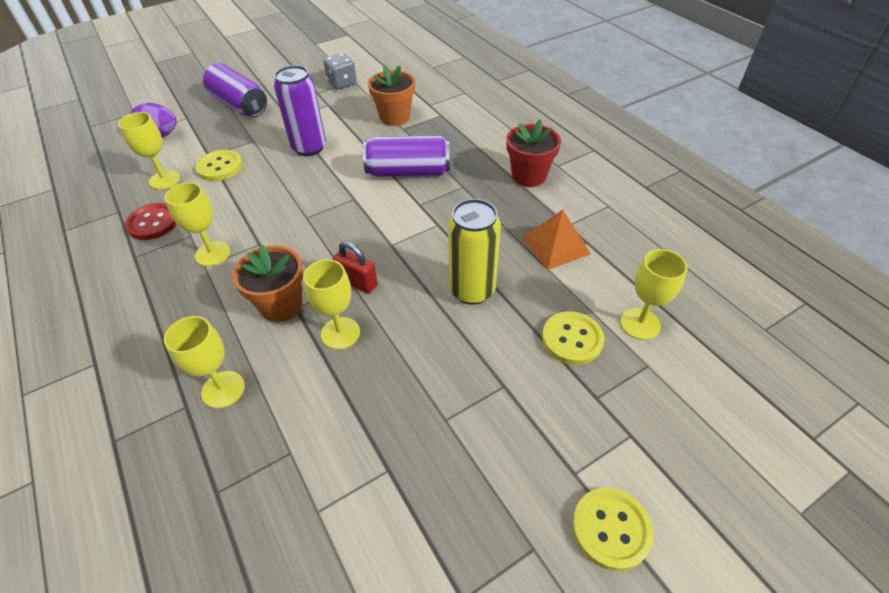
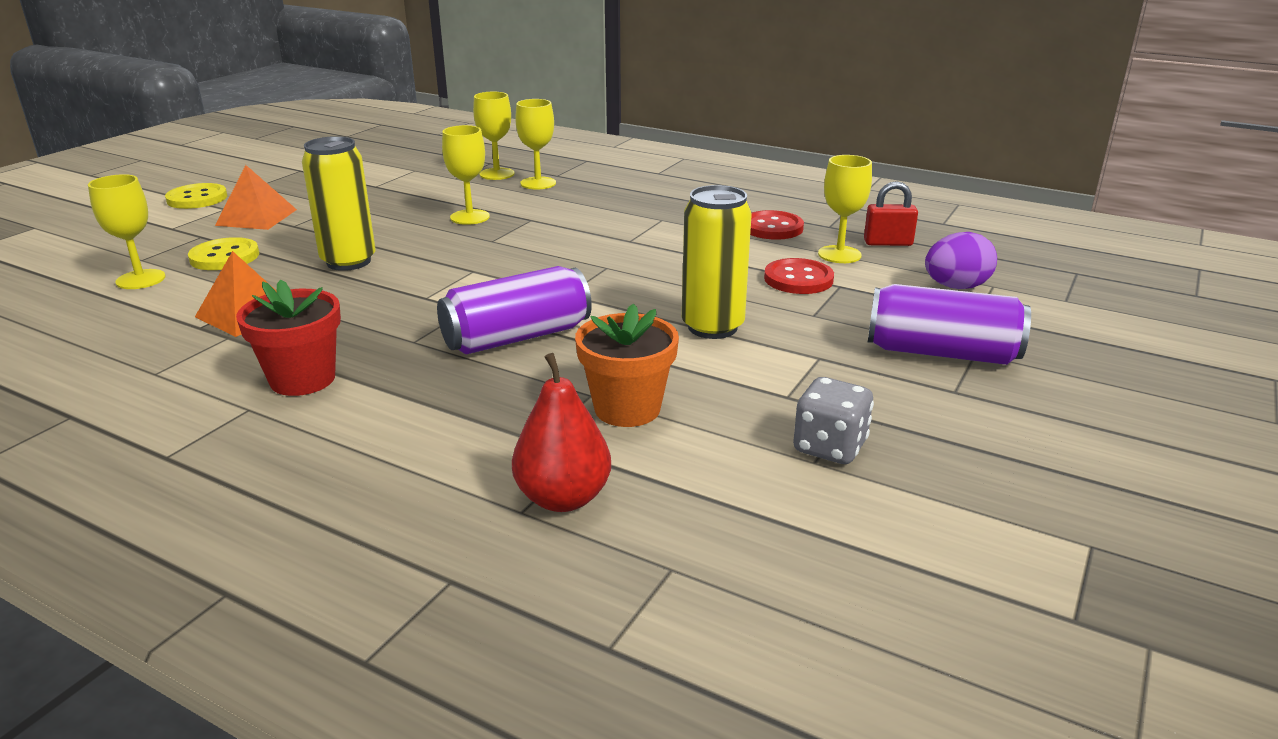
camera: 150 degrees right, 20 degrees down
(212, 254) = (666, 226): yellow goblet -> yellow goblet (497, 174)
(220, 167) = (798, 279): yellow button -> red button
(281, 305) = (546, 217): orange flower pot -> none
(309, 148) = (712, 327): purple can -> yellow can
(357, 282) = (484, 241): red padlock -> red padlock (888, 243)
(448, 92) = (563, 498): none -> red pear
(539, 425) = (256, 217): none -> orange pyramid

